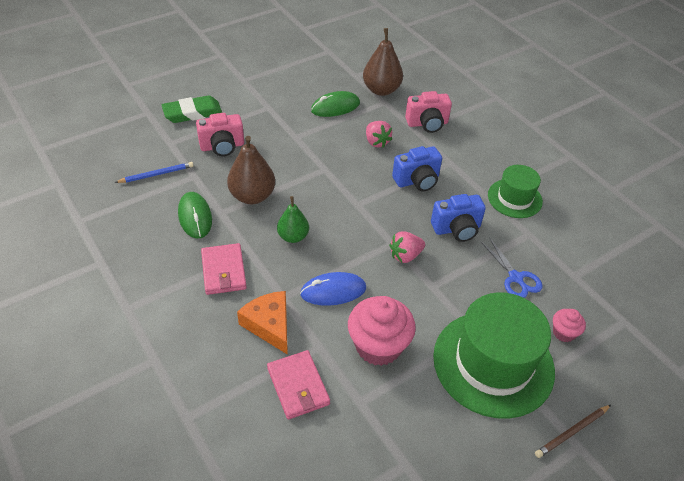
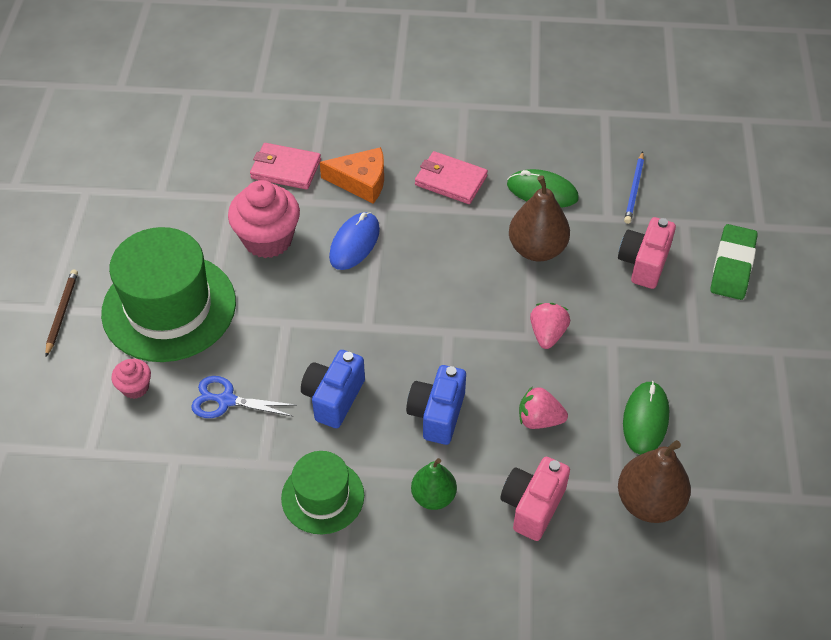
camera: 130 degrees right, 5 degrees up
(293, 236) = (449, 251): green pear -> green pear (433, 496)
(405, 255) = (342, 326): pink strawberry -> pink strawberry (547, 334)

